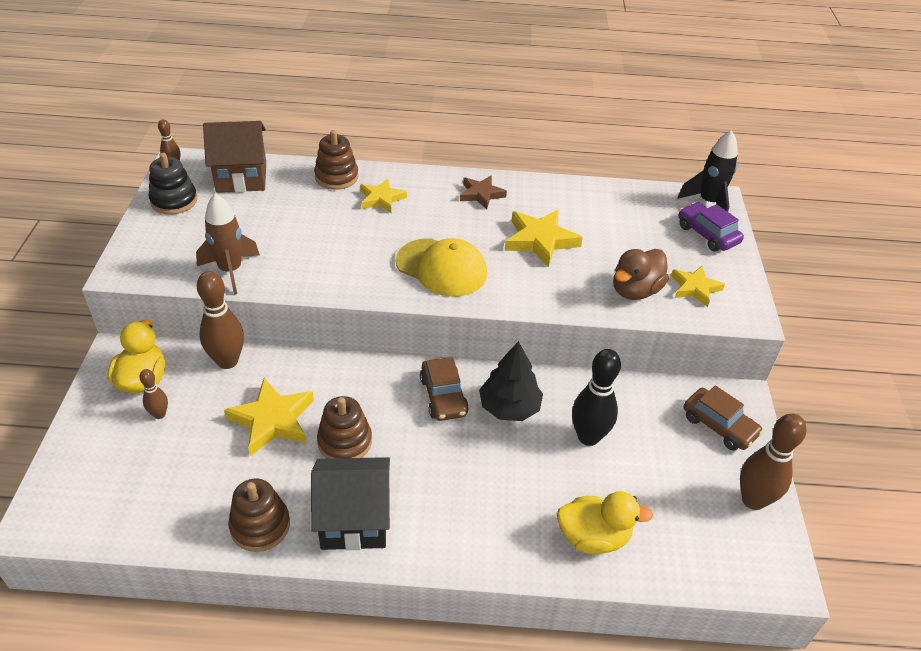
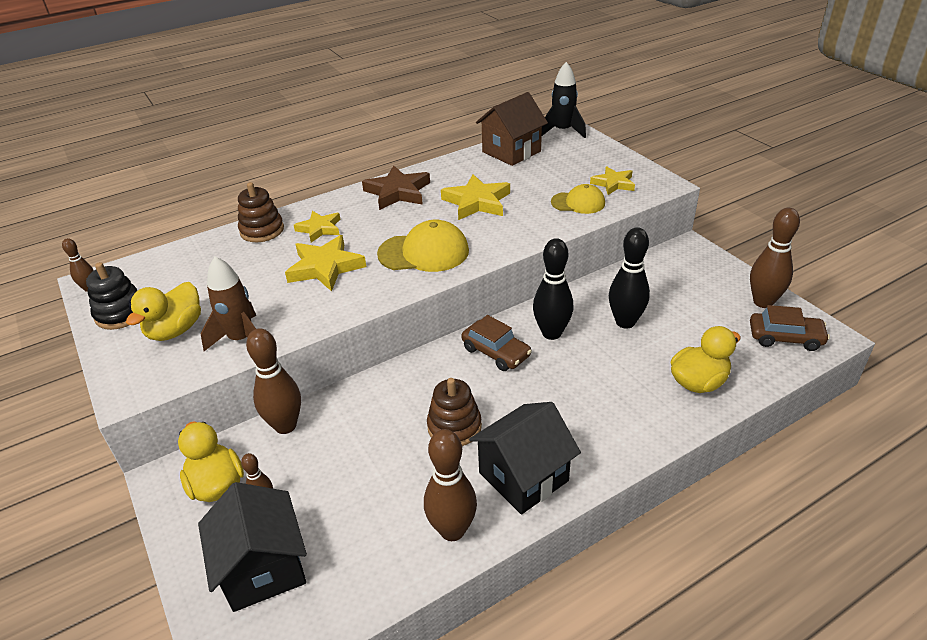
camera: 30 degrees left, 5 degrees down
(115, 464) = (263, 568): none -> black house
(195, 236) = (175, 330): none -> yellow duck
(241, 177) = (170, 267): brown house -> brown house (511, 152)
(260, 526) = (452, 530): brown stacking toy -> brown bowling pin
(272, 420) = (376, 446): yellow star -> yellow star (325, 267)
(481, 194) = (398, 192): brown star -> brown star, size x1.54
(509, 407) = (551, 333): black tree -> black bowling pin
(635, 291) = (578, 203): brown duck -> yellow cap
(707, 234) = (583, 149): purple car -> none
(719, 426) = (695, 270): brown car -> brown car (785, 338)

